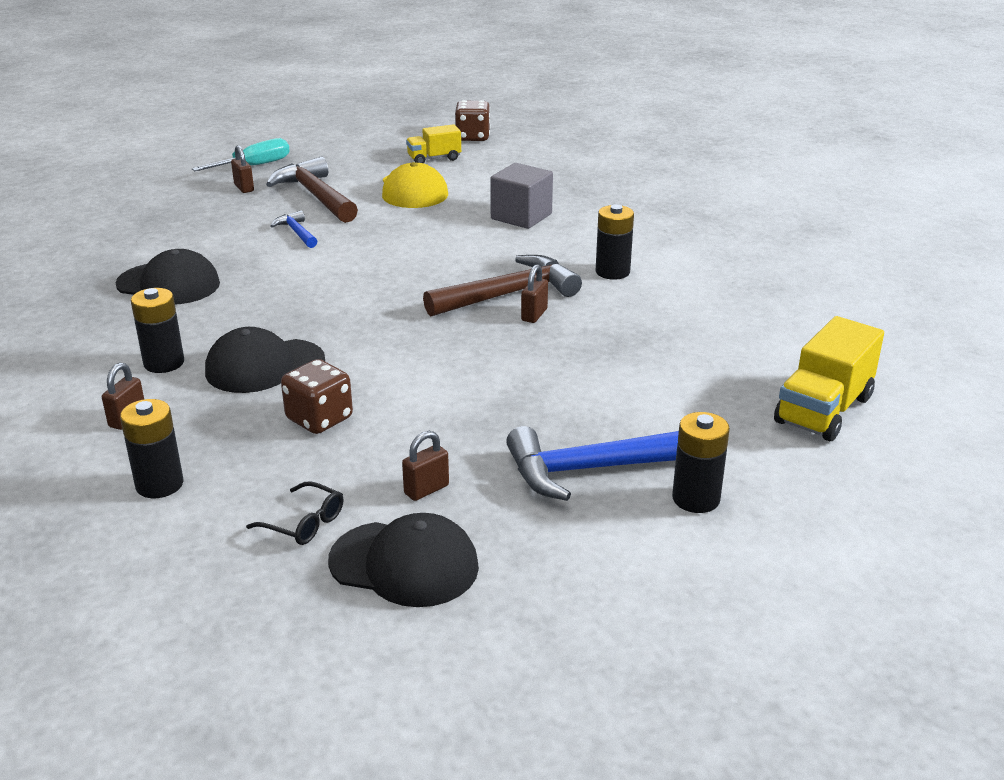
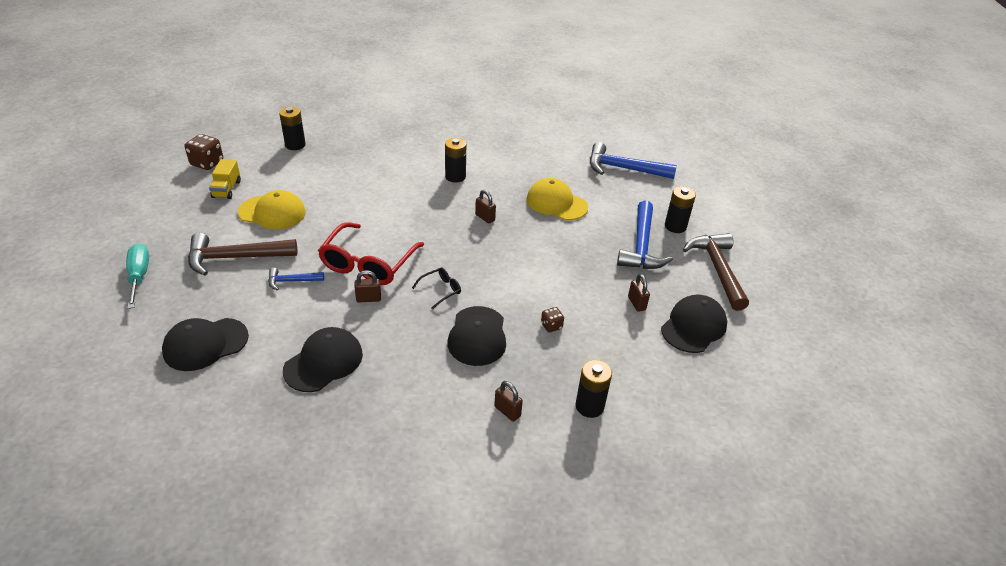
camera: 70 degrees left, 10 degrees up
(164, 363) = (444, 383): black battery -> black battery (295, 145)
(169, 221) = (205, 344): none -> black cap
(244, 188) = (180, 291): brown padlock -> brown padlock (368, 299)
(304, 523) = (649, 353): black glasses -> black glasses (441, 290)
(319, 419) = (551, 326): brown dice -> brown dice, size x0.56
(361, 264) = (368, 264): none -> red glasses
(508, 294) = (454, 219): brown hammer -> brown hammer (717, 270)
(521, 216) = (356, 183): grey cube -> none
(635, 364) = (556, 203): none -> yellow cap
(823, 410) = (624, 169): yellow truck -> blue hammer

